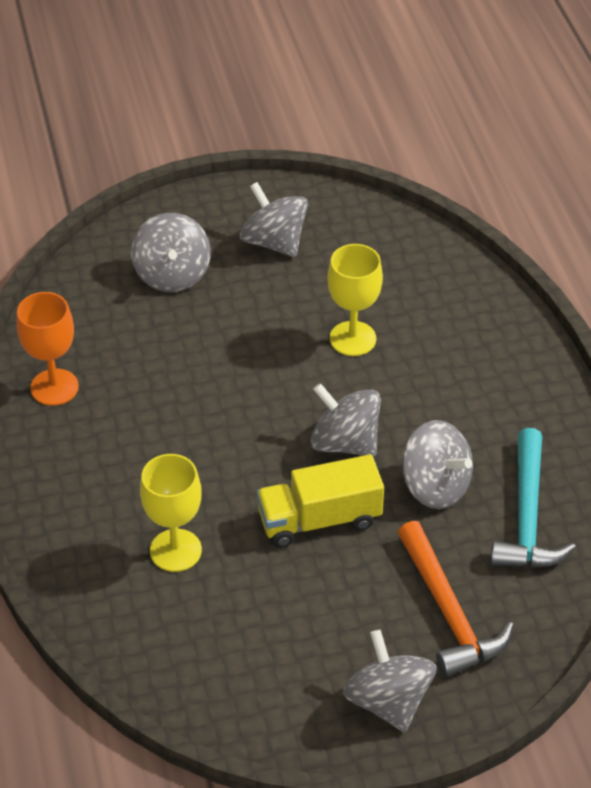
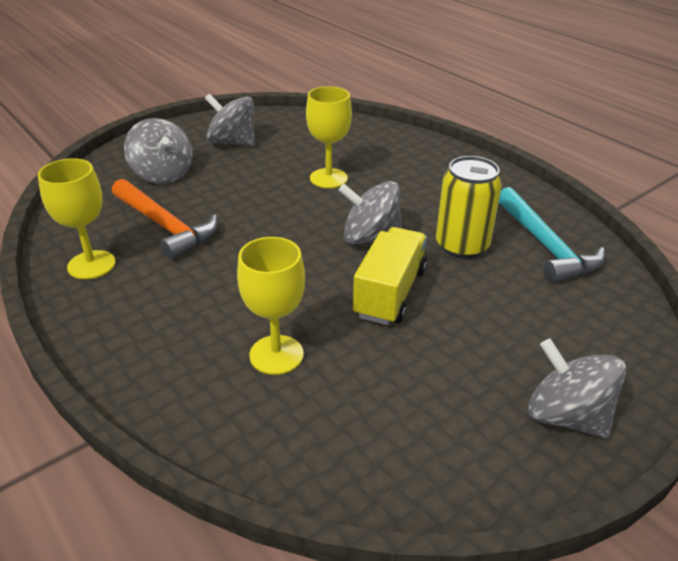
camera: 25 degrees left, 10 degrees down
(54, 387) = (91, 265): orange goblet -> yellow goblet
(319, 519) = (390, 293): yellow truck -> yellow truck turned 150 degrees clockwise
(435, 486) = (462, 246): grey spinning top -> yellow can
(448, 611) = (549, 326): orange hammer -> orange hammer (165, 226)

